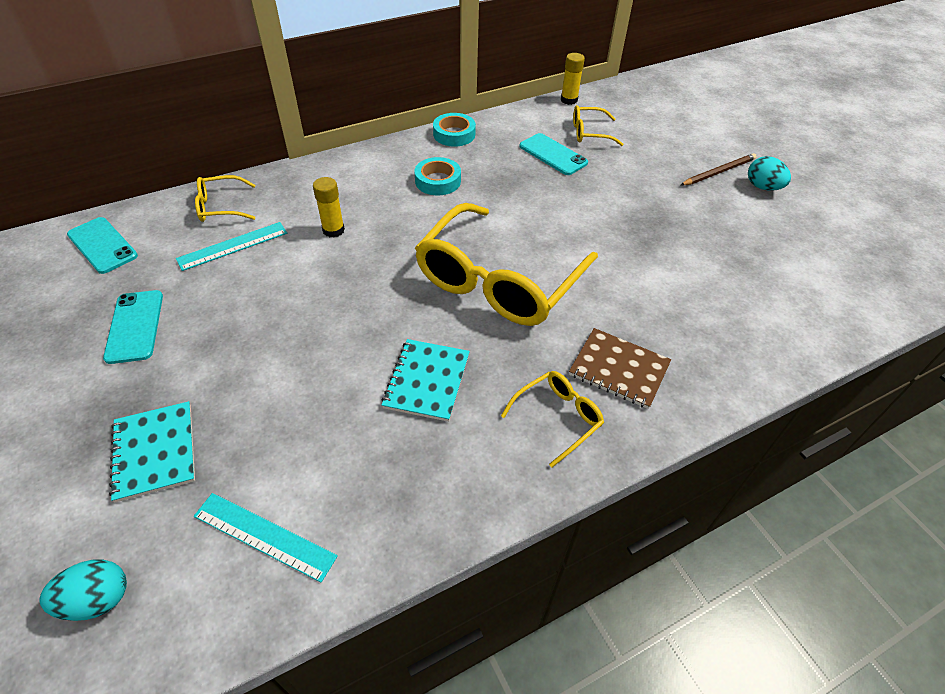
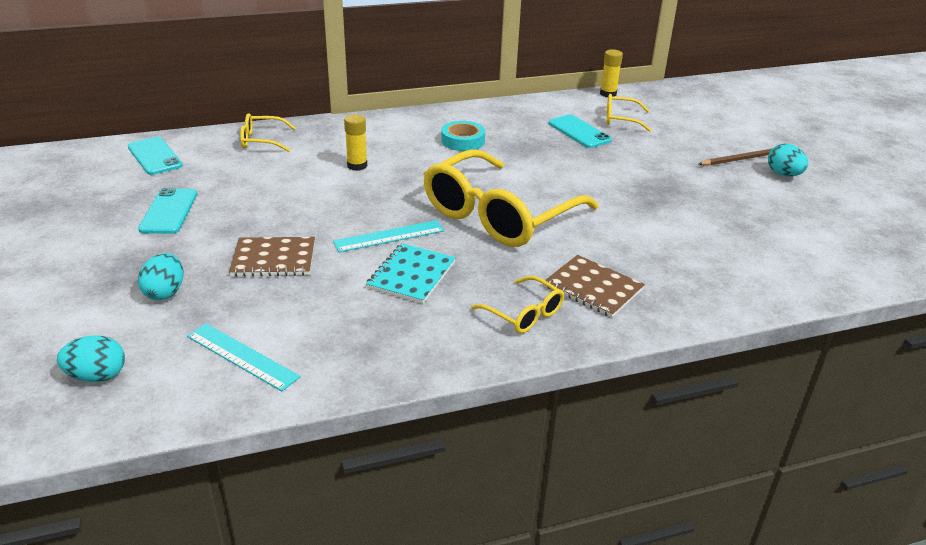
camera: 10 degrees right, 15 degrees down
(155, 452) = (165, 292): turquoise notebook -> turquoise egg
(233, 246) = (265, 167): turquoise ruler -> turquoise ruler (389, 236)
(270, 380) = (274, 259): none -> brown notebook
(454, 134) = (488, 109): turquoise tape -> none
(558, 418) = (524, 314): yellow glasses -> yellow glasses turned 75 degrees clockwise

